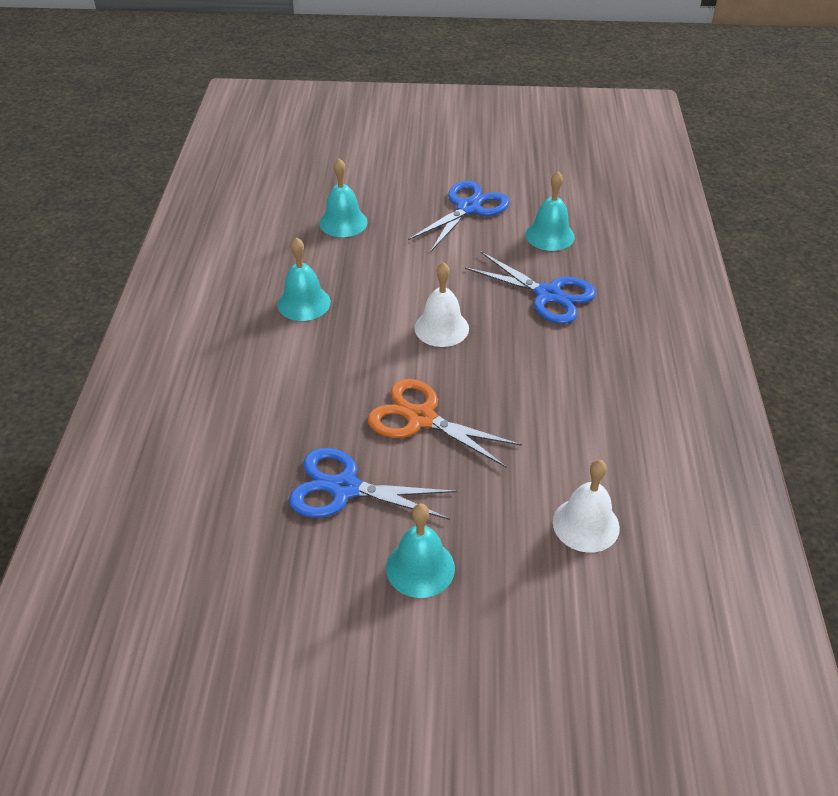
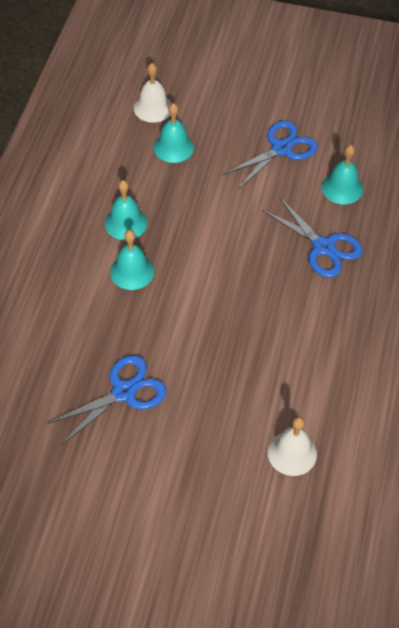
camera: 10 degrees right, 10 degrees up
(345, 488) = (124, 392): blue scissors -> blue scissors turned 120 degrees clockwise
(420, 567) = (163, 464): turquoise bell -> turquoise bell (132, 271)
(421, 418) = (193, 343): orange scissors -> none
(441, 328) = (229, 264): white bell -> white bell (153, 108)

